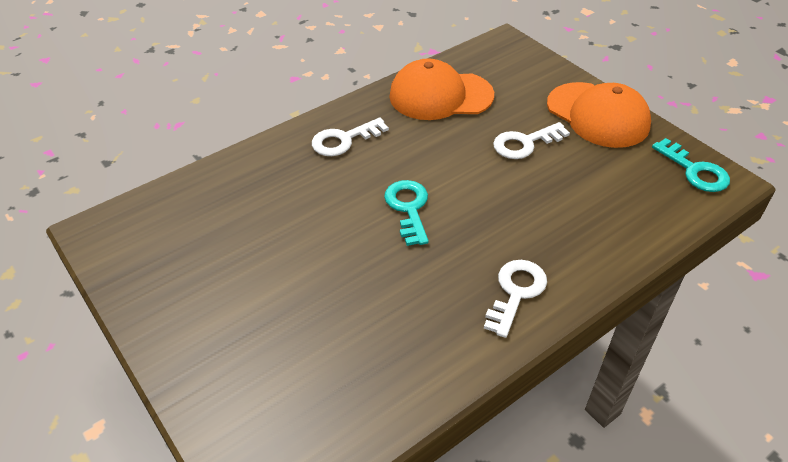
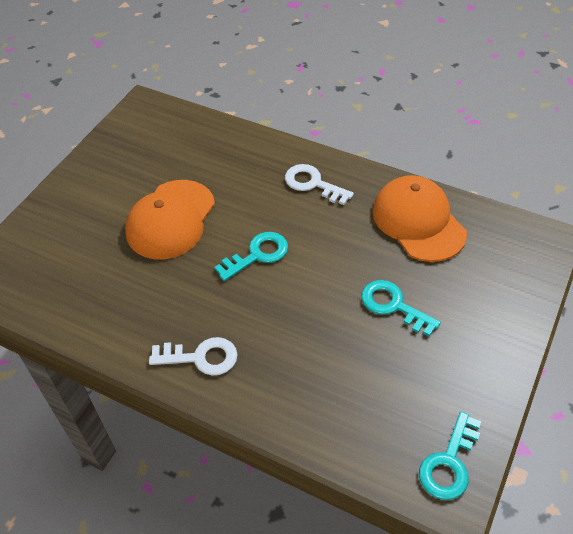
camera: 65 degrees right, 5 degrees up
(524, 143) = (393, 305): white key -> turquoise key
(597, 115) = (481, 352): orange cap -> orange cap (171, 219)

